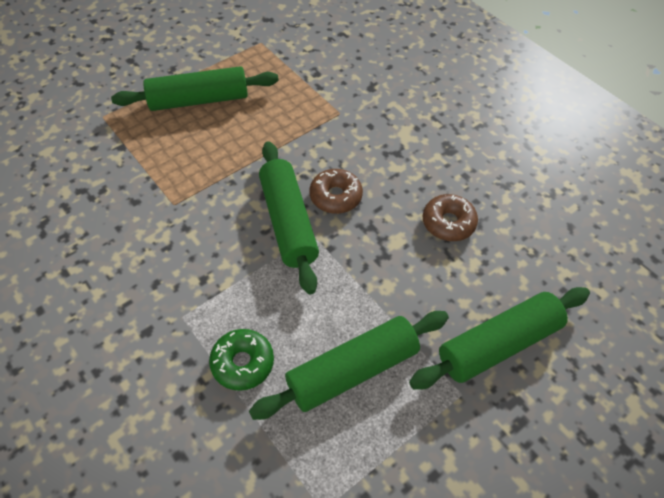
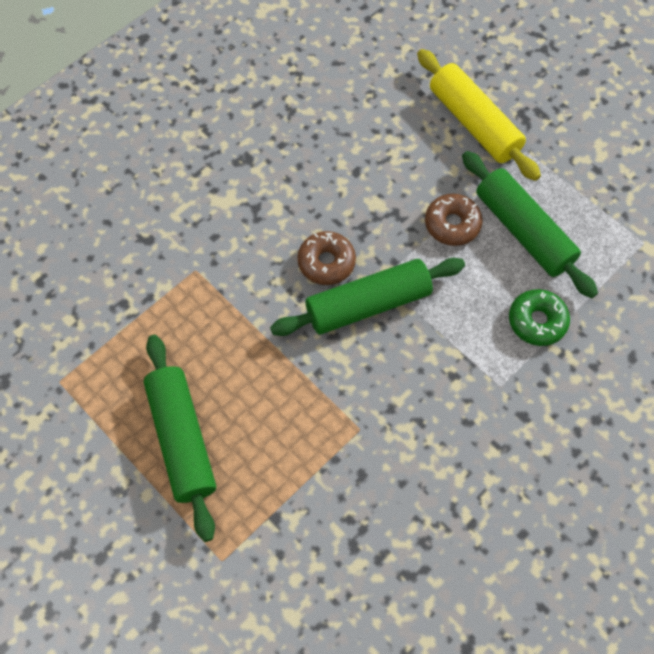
camera: 95 degrees left, 10 degrees up
(448, 223) = (347, 159): brown donut -> brown donut (452, 224)
(498, 344) = (474, 123): green rolling pin -> yellow rolling pin

